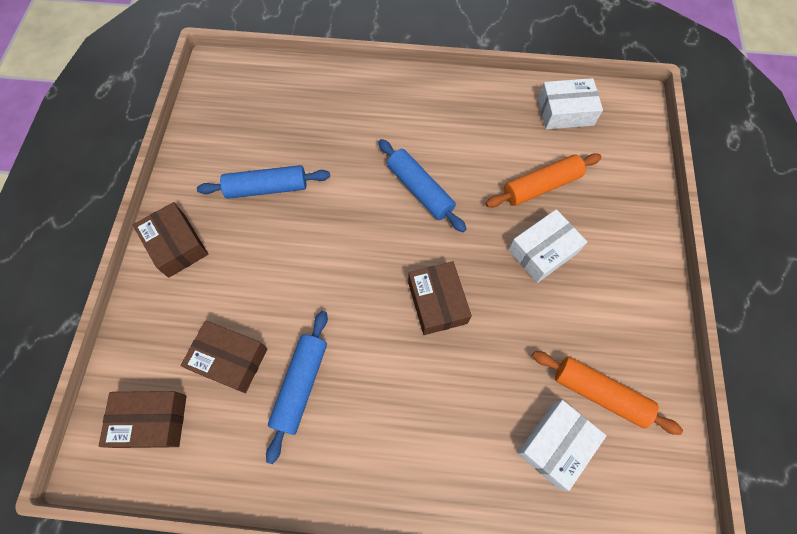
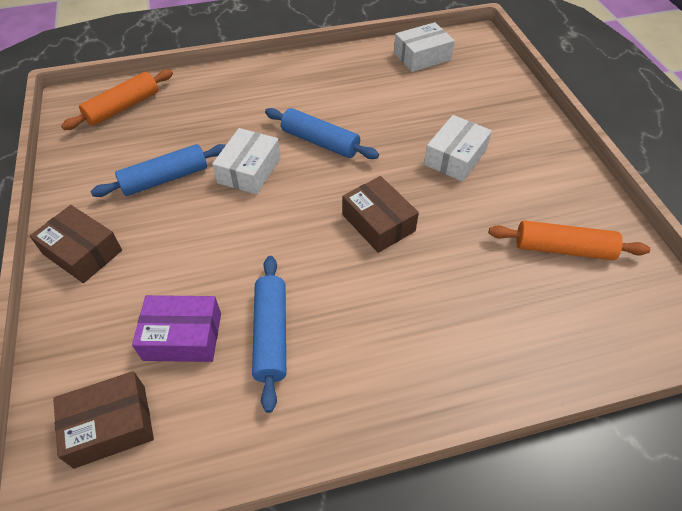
camera: 20 degrees left, 15 degrees down
(230, 359) = (182, 336): brown box -> purple box
(541, 186) = (428, 111): orange rolling pin -> orange rolling pin (123, 107)
(556, 445) = (547, 302): white box -> white box (249, 170)

